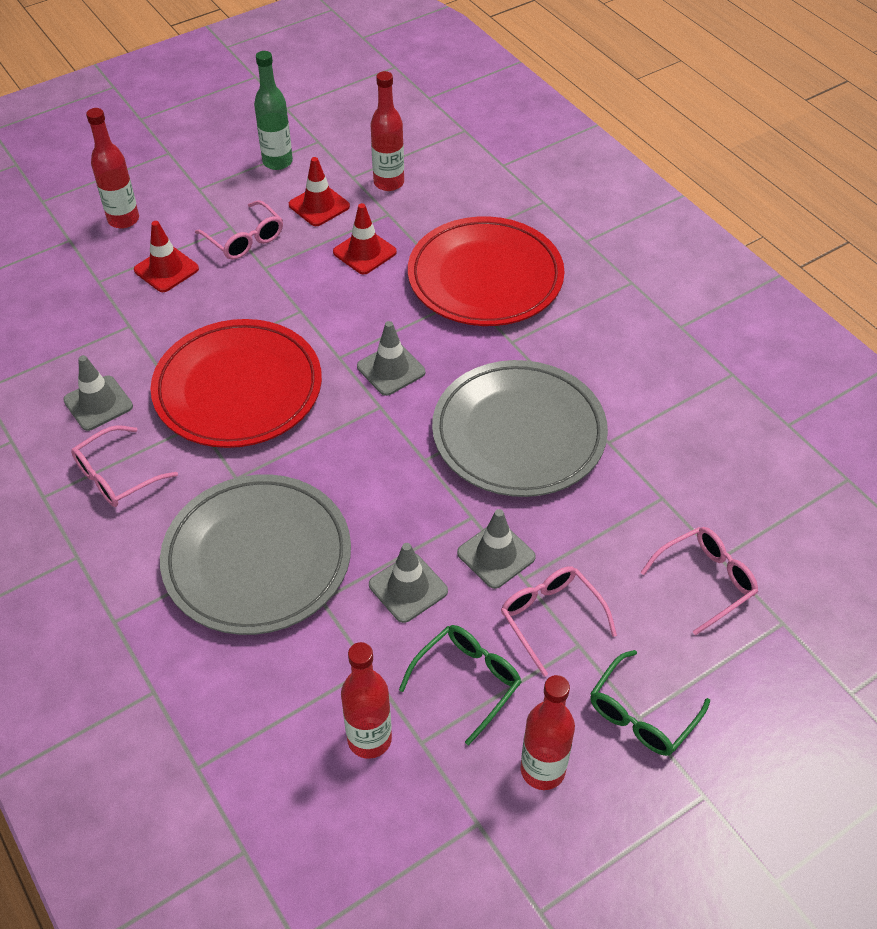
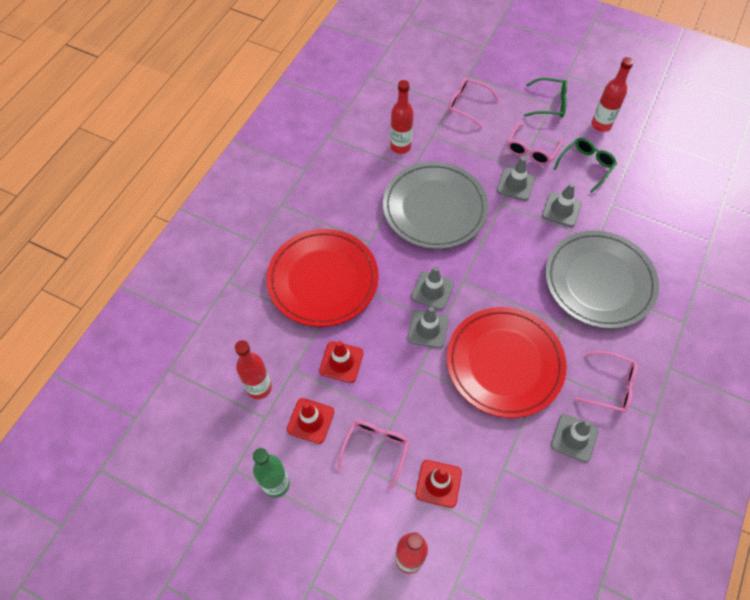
camera: 120 degrees left, 10 degrees up
(342, 341) = (428, 329): none -> grey traffic cone
(369, 739) = (641, 186): red bottle -> red bottle (400, 146)
(468, 681) = (586, 166): green glasses -> green glasses turned 120 degrees clockwise

